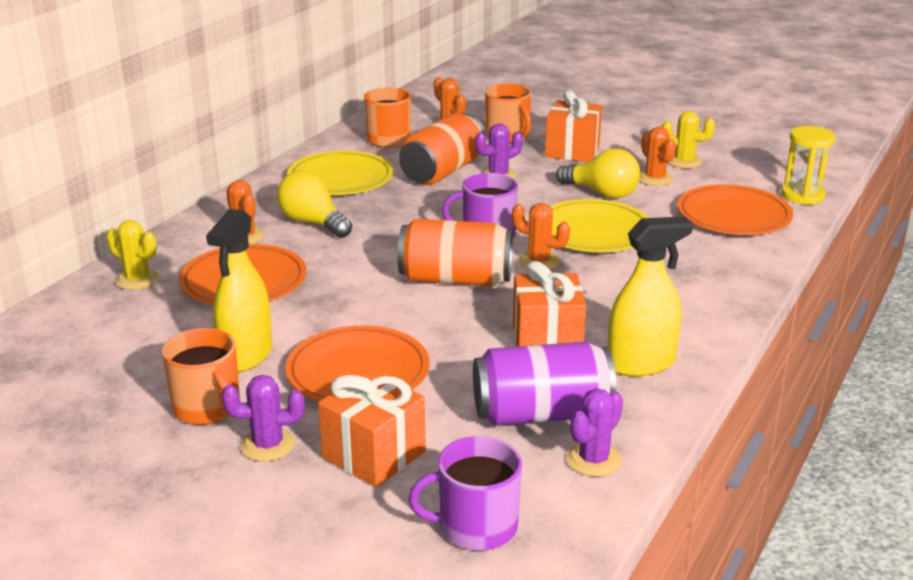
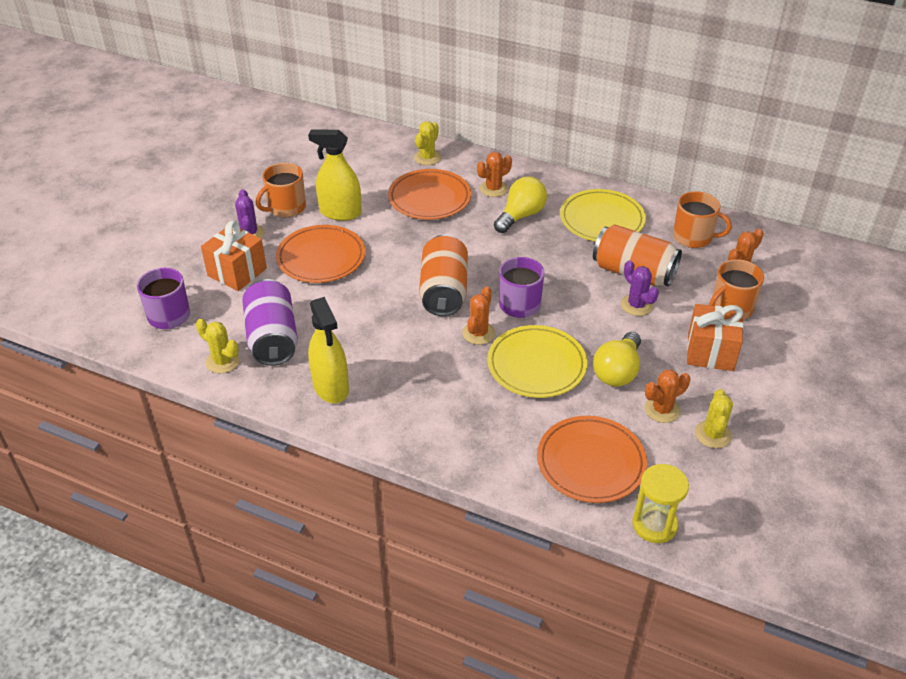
camera: 85 degrees right, 15 degrees up
(547, 340) = (362, 339): orange gift -> none
(593, 460) = (222, 361): purple cactus -> yellow cactus

